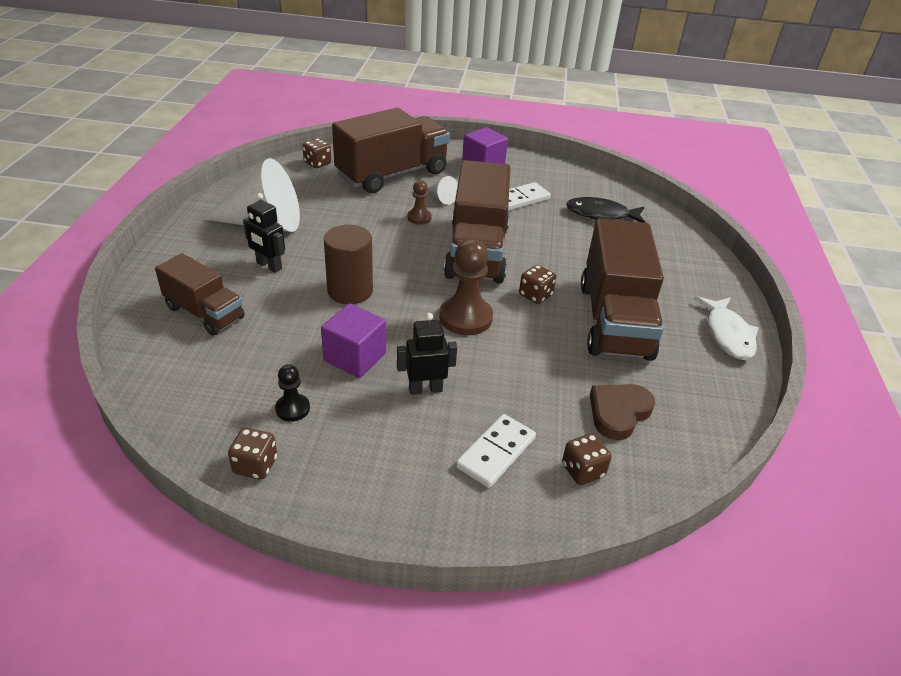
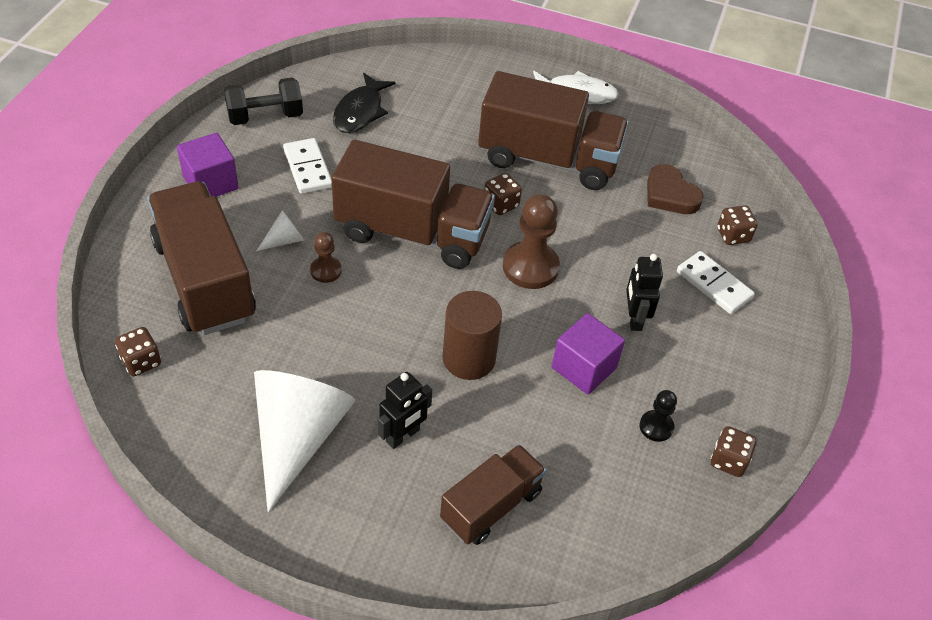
camera: 80 degrees left, 10 degrees up
(564, 176) = (265, 116): none -> black dumbbell

